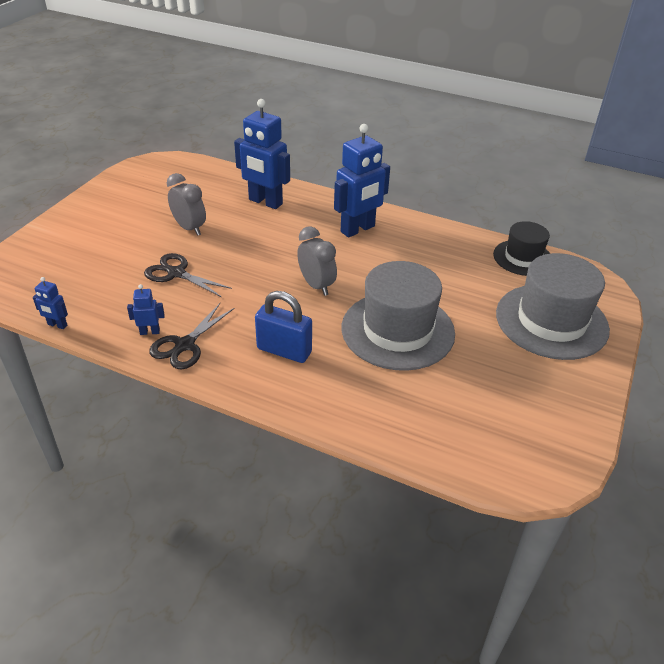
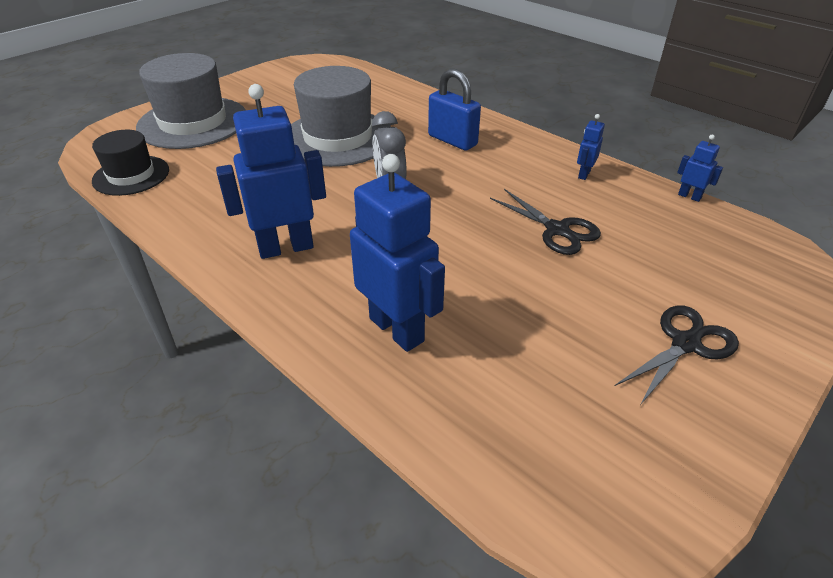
camera: 160 degrees left, 0 degrees up
(150, 332) = (584, 174): blue robot -> blue robot turned 105 degrees clockwise
(185, 345) = (547, 158): black scissors -> black scissors (685, 344)
(189, 228) = (537, 298): grey clock -> none

